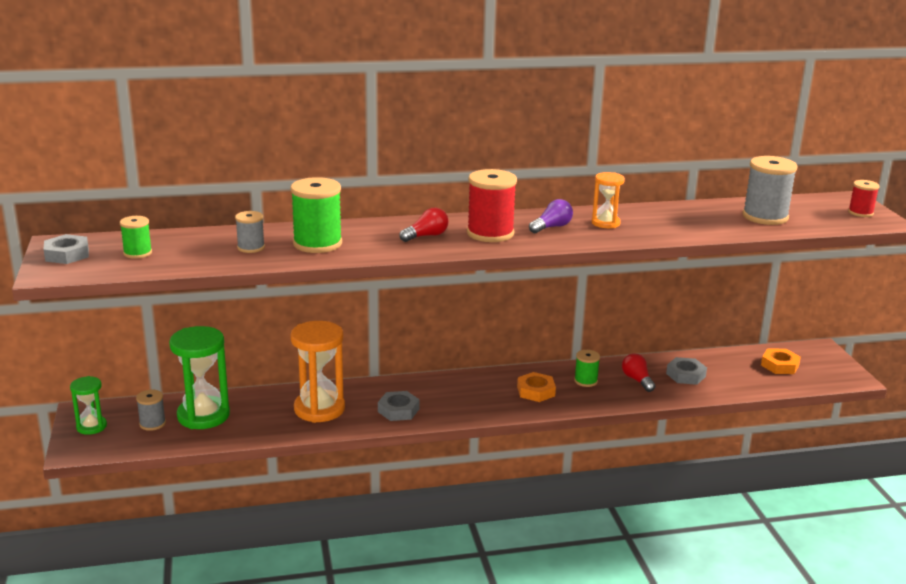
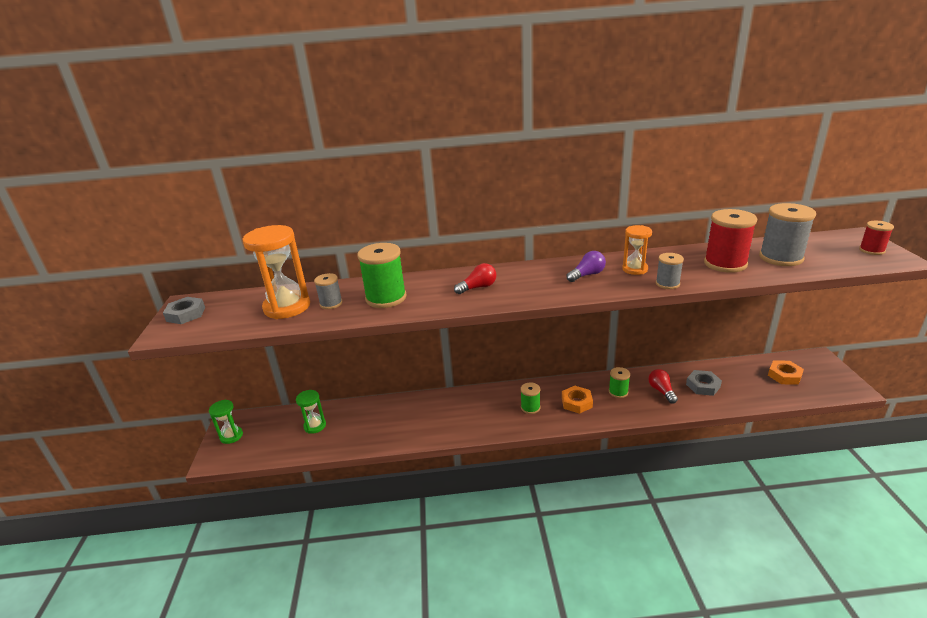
camera: 10 degrees right, 5 degrees up
(137, 253) = (240, 311): green spool -> green spool (530, 407)
(152, 423) = (276, 433): grey spool -> grey spool (667, 284)
(203, 416) = (315, 426): green hourglass -> green hourglass, size x0.56
(319, 409) = (403, 420): orange hourglass -> orange hourglass (287, 307)
(398, 410) = (464, 421): grey nut -> none
(490, 233) = (533, 283): red spool -> red spool (725, 264)

